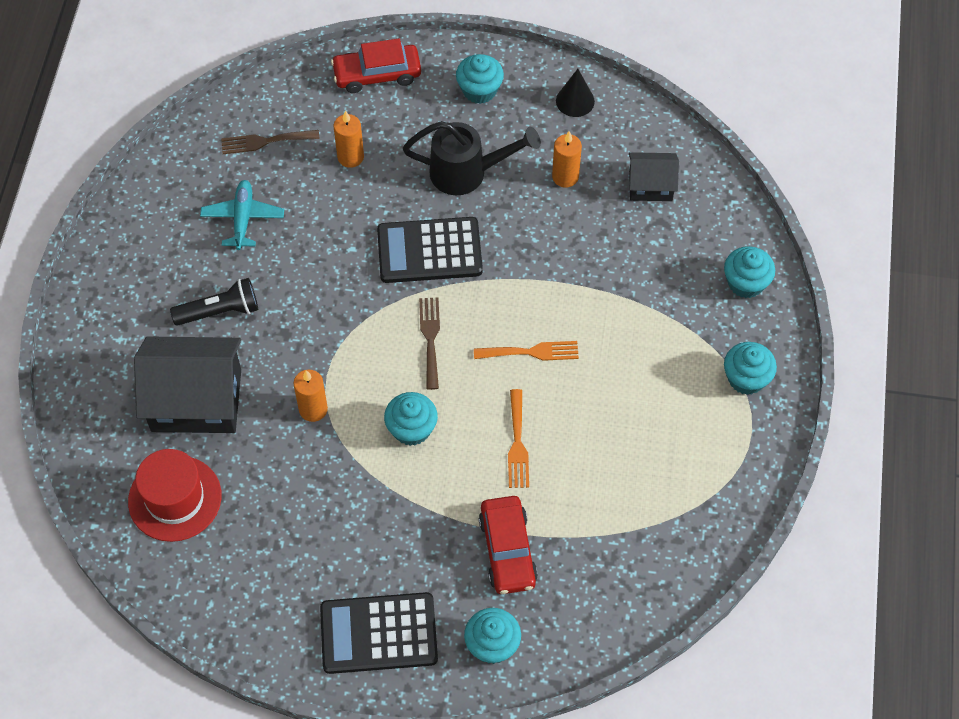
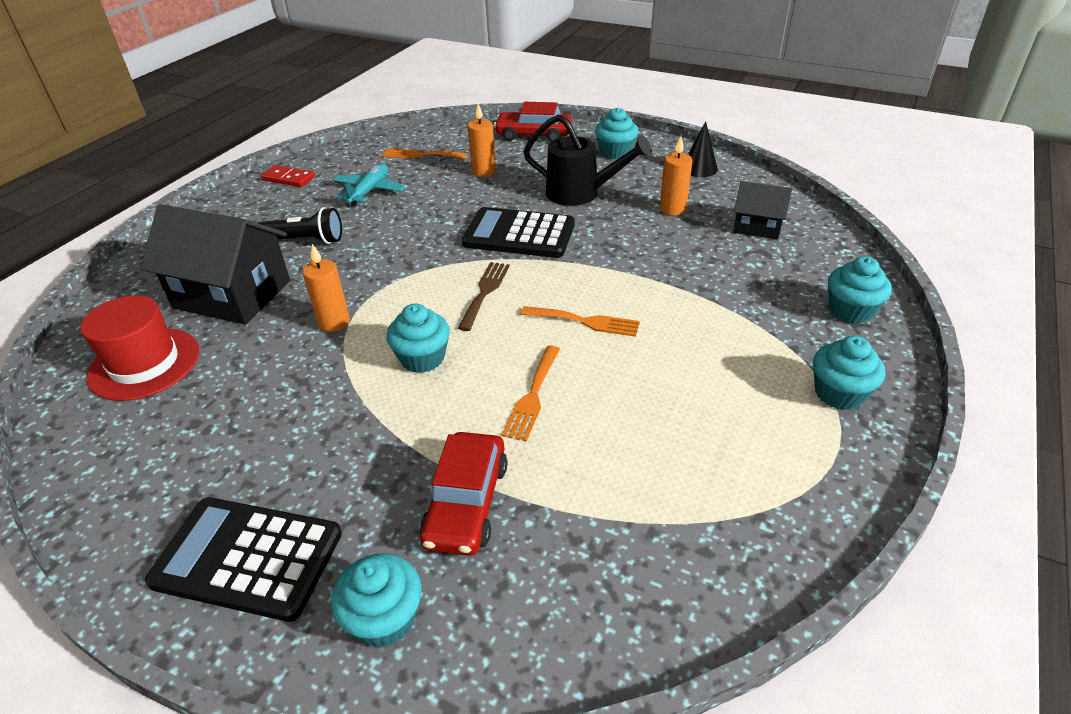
camera: 20 degrees right, 20 degrees down
(139, 217) = (288, 178): none -> red domino
(265, 141) = (420, 155): brown fork -> orange fork

